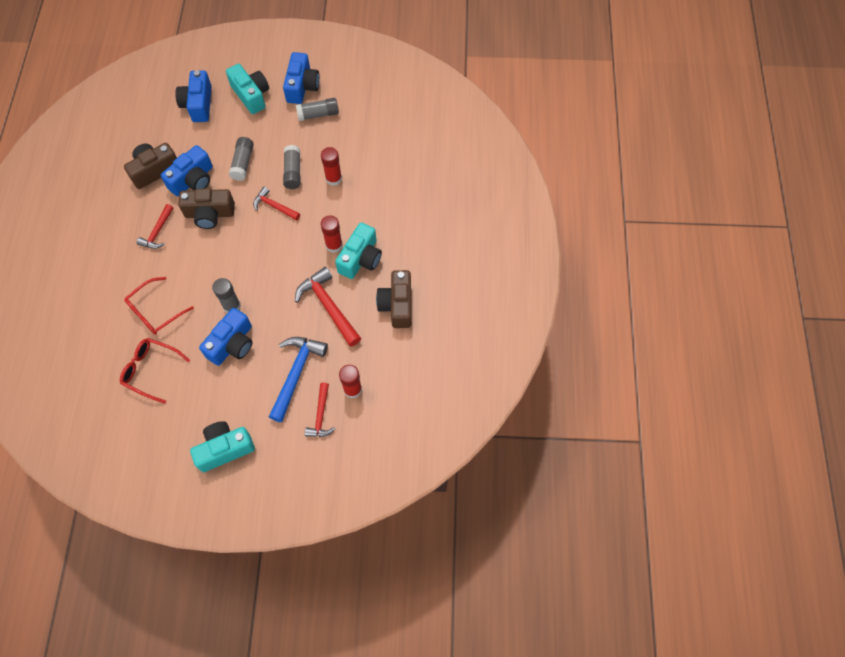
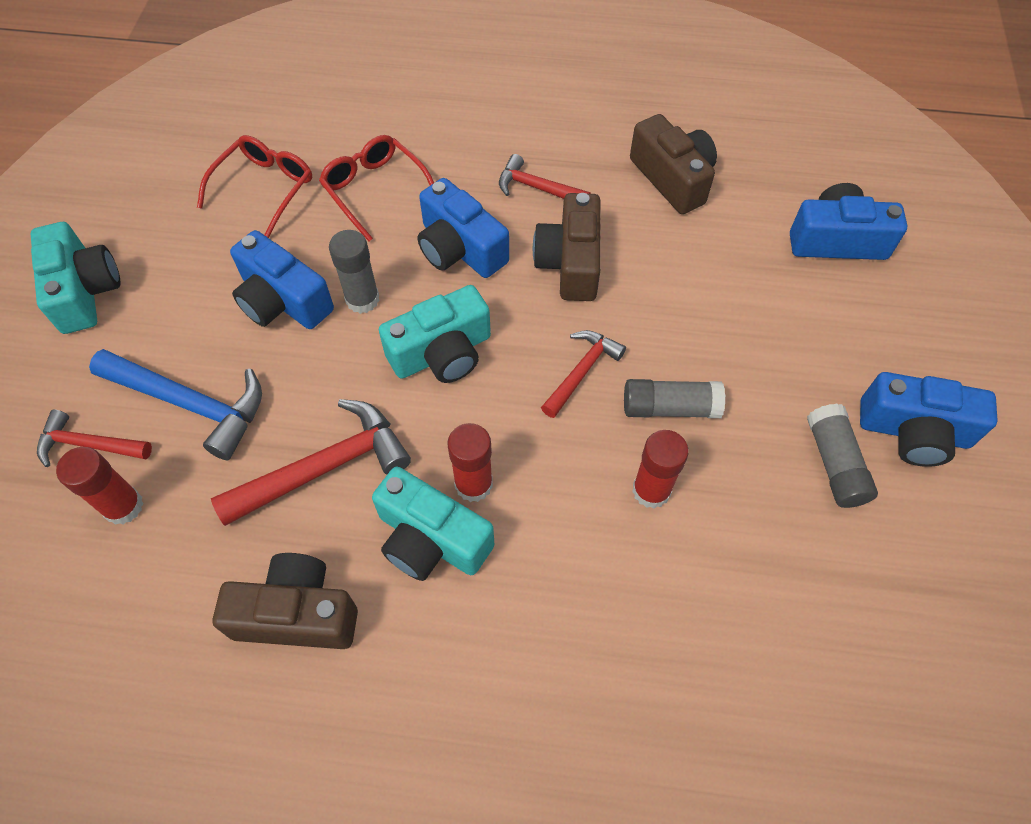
camera: 95 degrees right, 5 degrees down
(193, 180) = (650, 236): blue camera -> blue camera (460, 248)
(243, 163) = (691, 316): grey glue stick -> none
(251, 95) = (873, 331): turquoise camera -> turquoise camera (442, 353)

